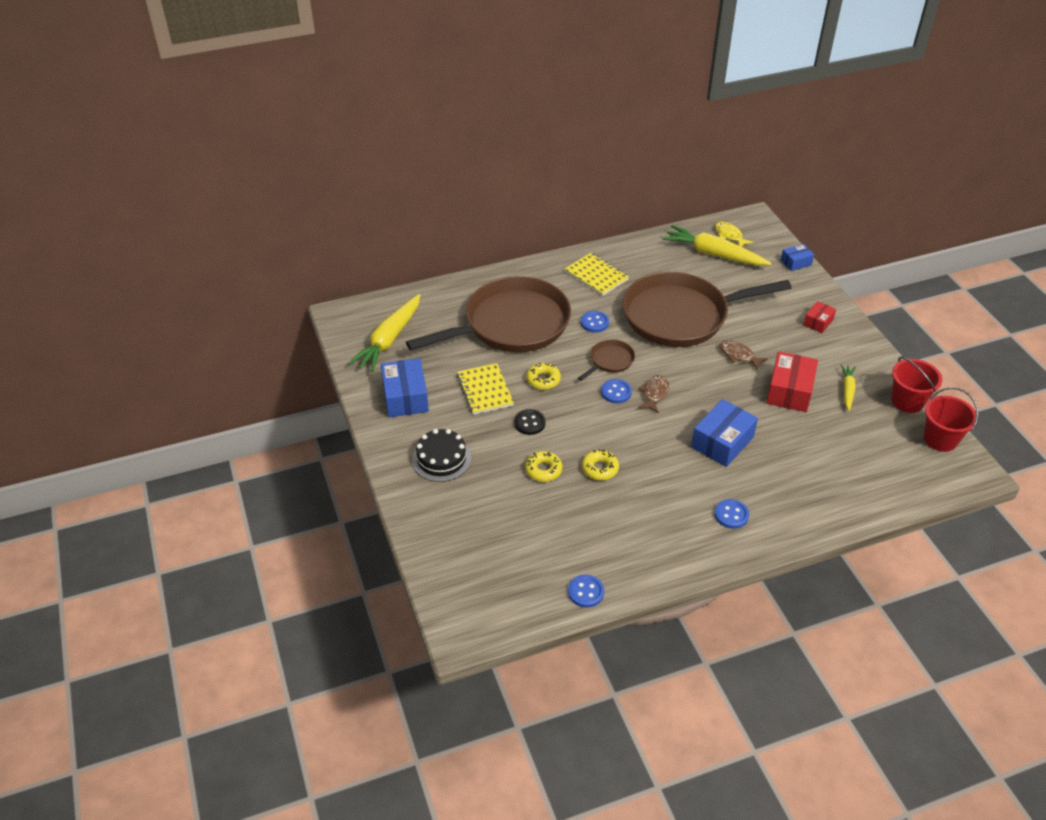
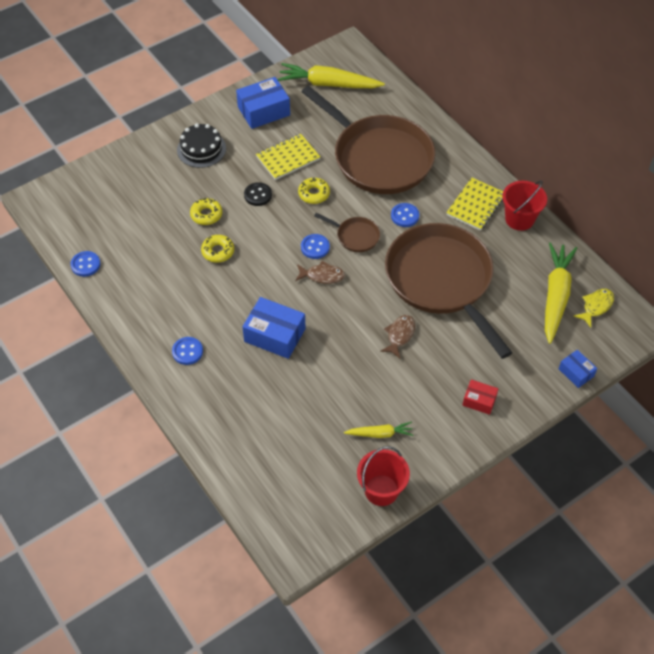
camera: 75 degrees right, 10 degrees up
(789, 391) = (362, 383): red box -> none
(940, 439) = (333, 522): red bucket -> red bucket (519, 219)

